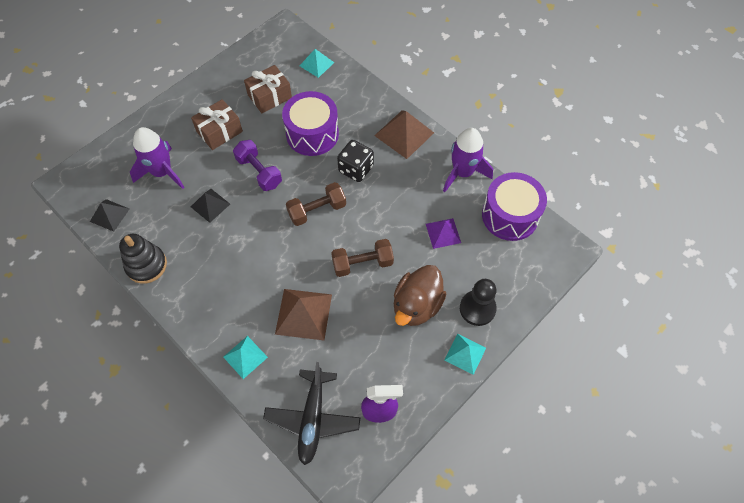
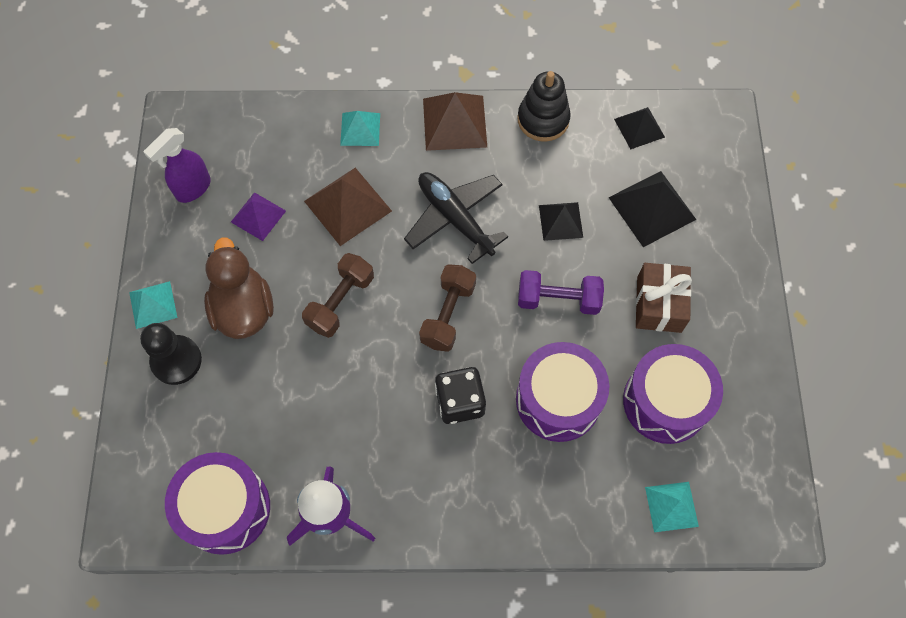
camera: 135 degrees right, 5 degrees up
(162, 172) = (652, 208): purple rocket -> black pyramid
(269, 96) = (665, 402): brown gift -> purple drum
(312, 418) = (248, 135): black plane -> black plane (455, 218)
(404, 134) = (453, 505): brown pyramid -> brown pyramid (455, 122)
(443, 233) = (286, 413): purple pyramid -> purple pyramid (258, 216)

